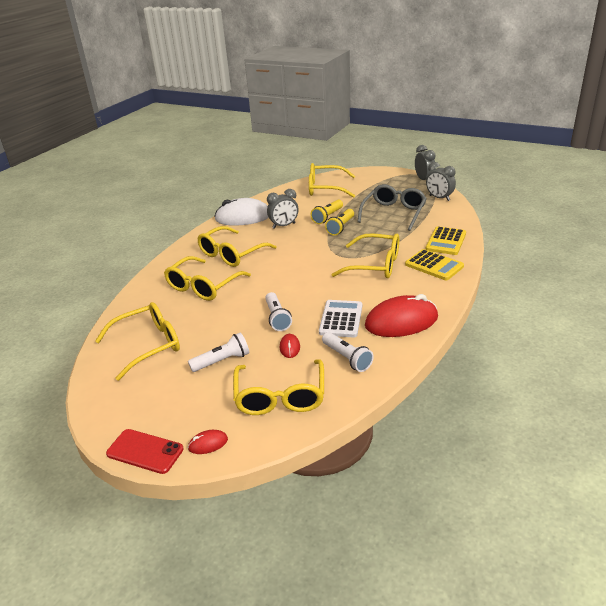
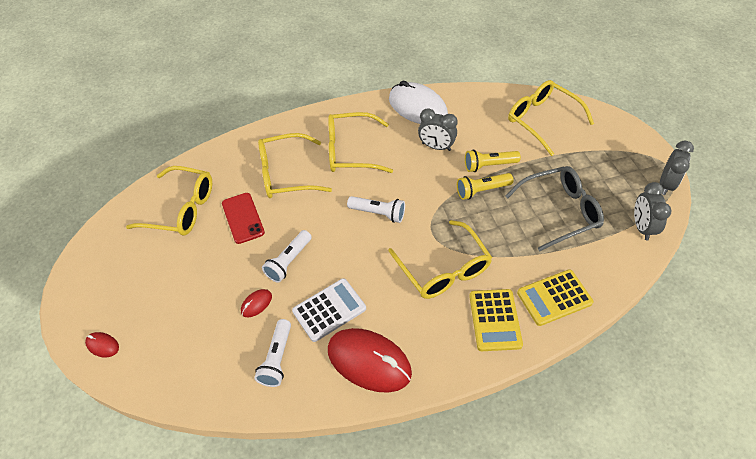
camera: 45 degrees right, 20 degrees up
(145, 451) = (69, 313): red phone -> red phone (243, 218)
(222, 361) = (201, 272): white flashlight -> white flashlight (378, 213)
(280, 397) = (189, 349): yellow glasses -> none

